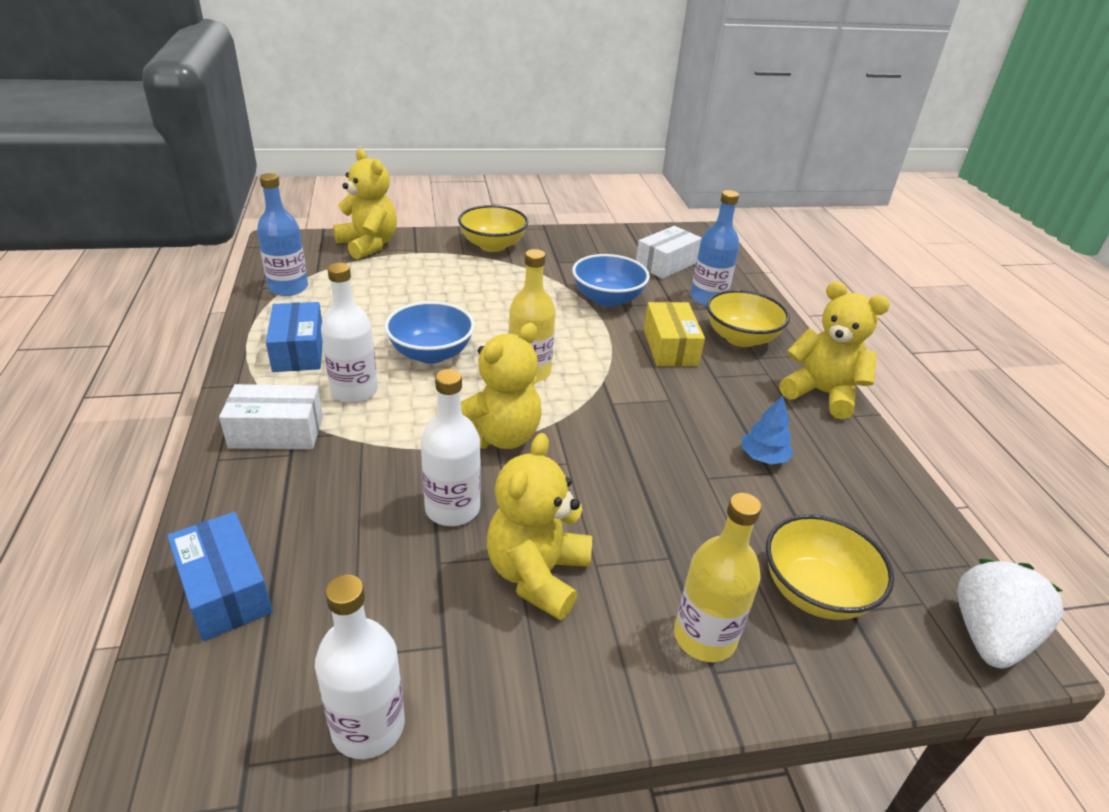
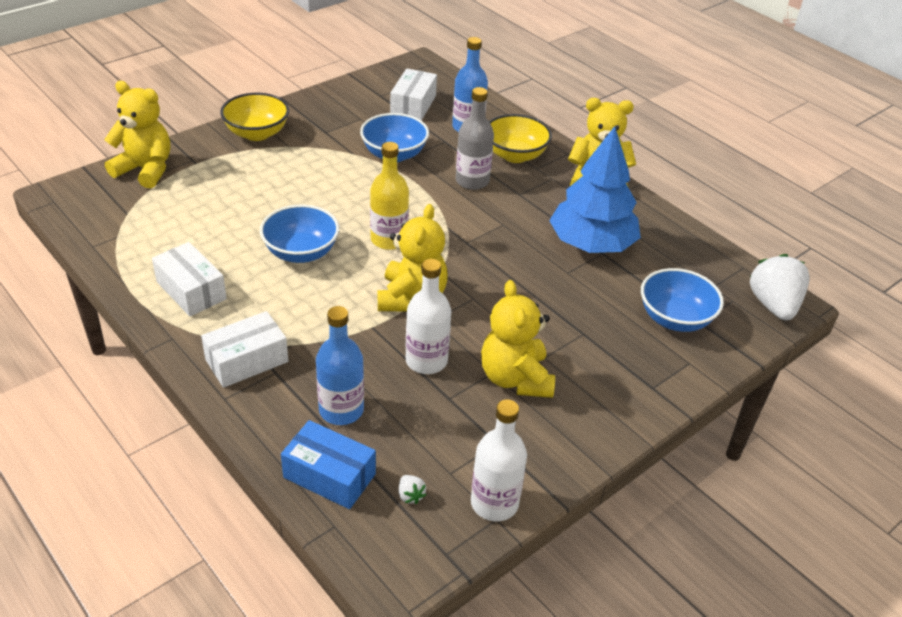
camera: 30 degrees left, 5 degrees up
(282, 660) = (410, 495): none -> white strawberry
(288, 288) = (118, 237): blue bottle -> blue bottle (341, 410)
(298, 350) = (191, 290): blue box -> white box
(354, 391) = (272, 306): white bottle -> none
(670, 347) = (472, 181): yellow box -> grey bottle
(704, 637) = (635, 371): yellow bottle -> none
(763, 457) = (591, 244): blue tree -> blue tree, size x2.34
(815, 591) = (675, 319): yellow bowl -> blue bowl

